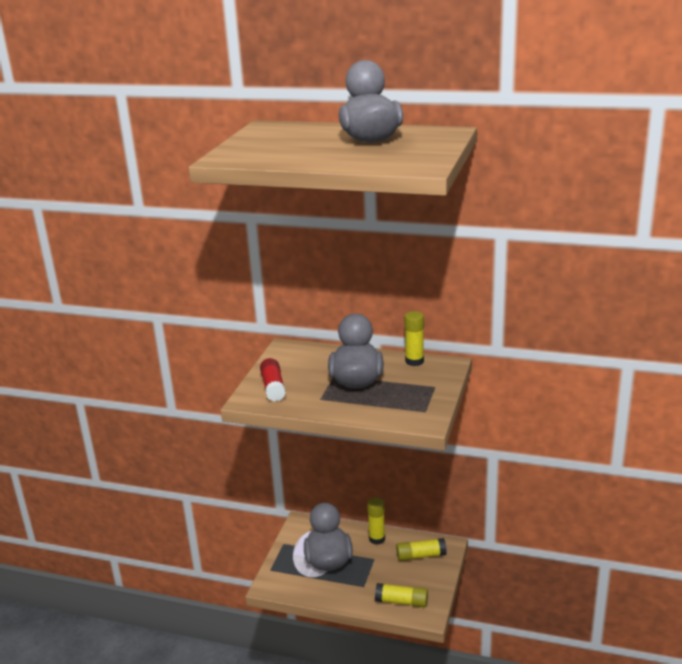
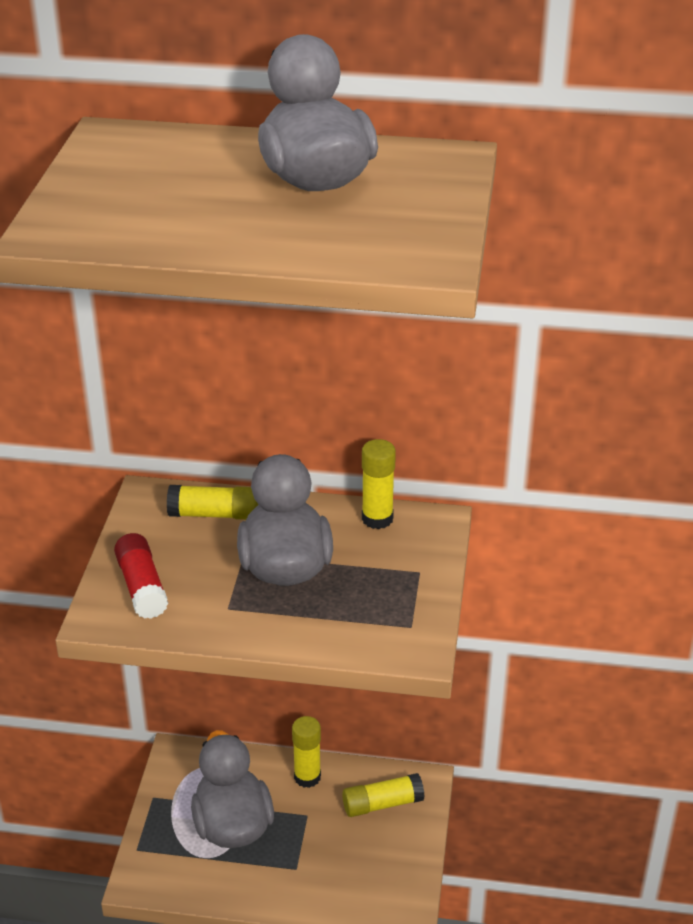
camera: 10 degrees left, 10 degrees up
(401, 602) = (361, 893): yellow glue stick -> yellow glue stick (214, 514)

